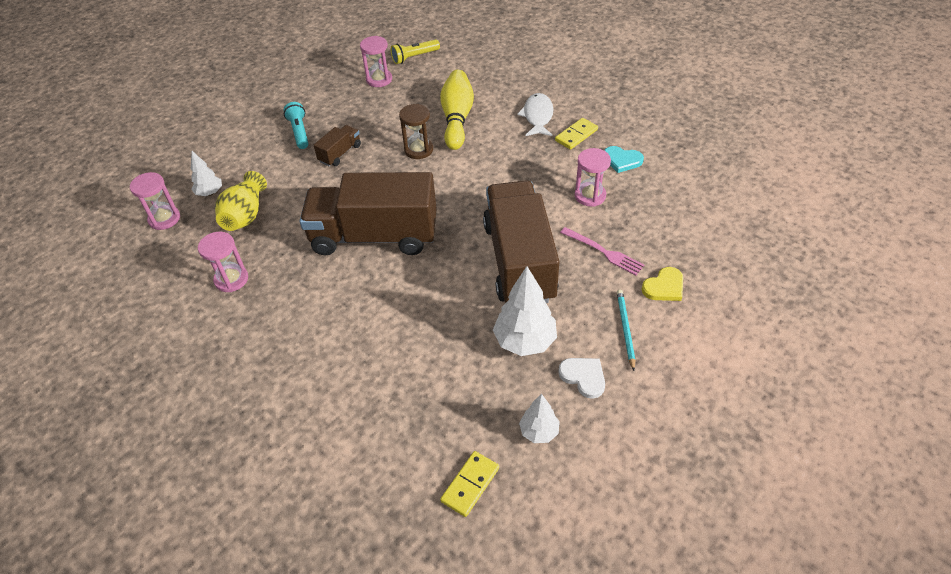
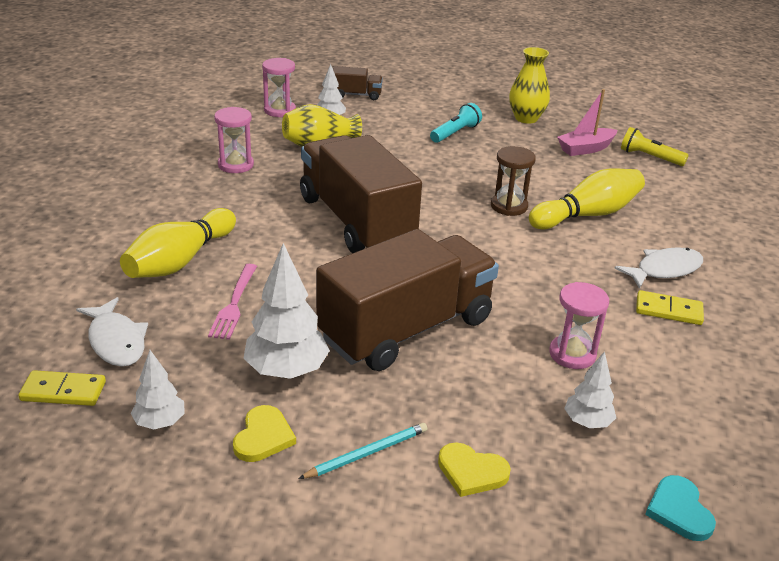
camera: 55 degrees right, 15 degrees down
(313, 87) = (526, 118): none -> yellow vase
(340, 153) = (451, 163): brown truck -> brown truck (356, 95)
(349, 362) = (180, 261): none -> yellow bowling pin
(379, 79) = (585, 149): pink hourglass -> pink boat
(429, 434) = (116, 341): none -> white fish
(583, 377) = (263, 437): white heart -> yellow heart
(604, 252) = (484, 396): pink fork -> pink fork (234, 304)
(622, 160) = (669, 364): turquoise heart -> turquoise heart (679, 510)
(650, 218) = (587, 422): none -> white tree

